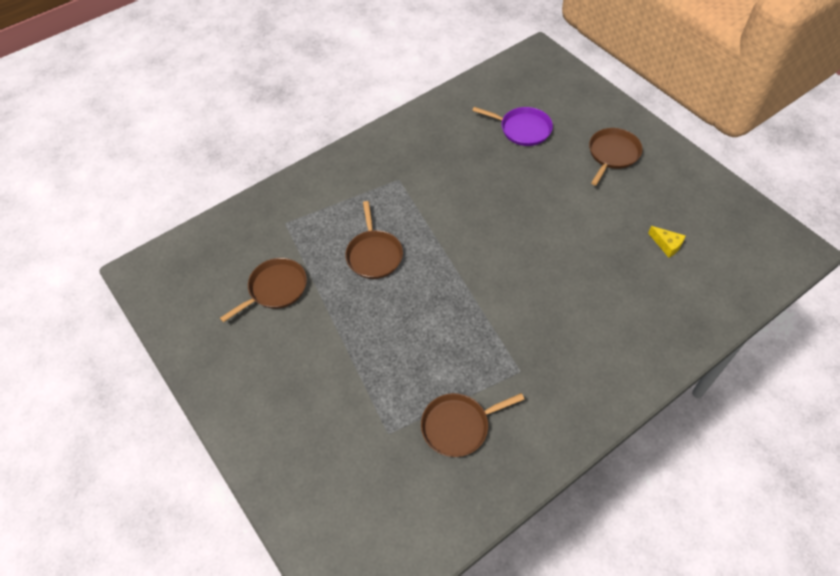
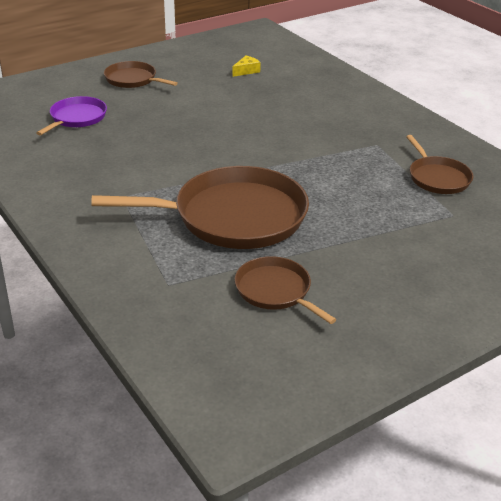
camera: 90 degrees left, 20 degrees down
(374, 254) = (233, 216): brown pan -> brown pan, size x1.94

